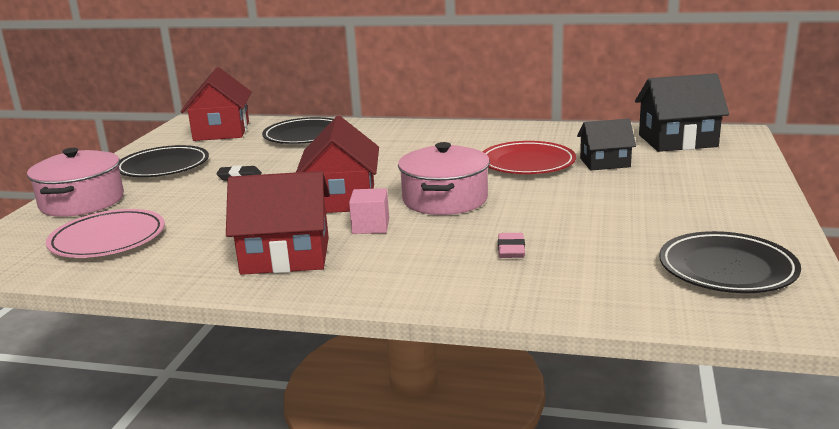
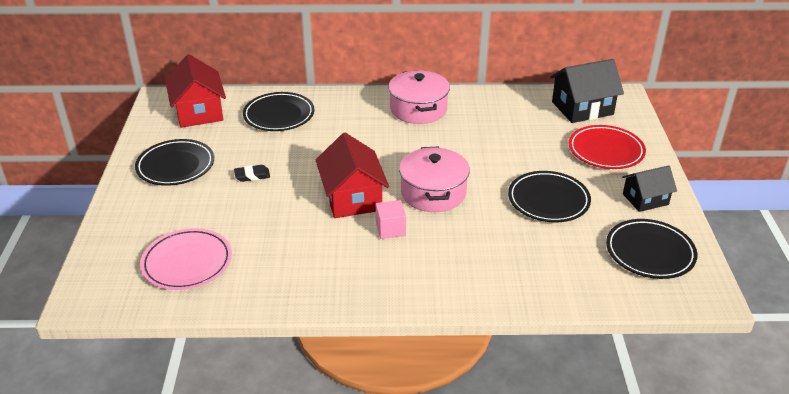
camera: 15 degrees left, 15 degrees up
(82, 202) = (132, 218): pink pot -> pink pot (418, 109)
(285, 256) = (342, 268): red house -> none
(511, 250) = (503, 246): pink eraser -> none
(527, 163) = (479, 143): red plate -> red plate (606, 151)
(595, 213) = (548, 200): none -> black plate
(605, 162) = (537, 139): black house -> black house (645, 199)

